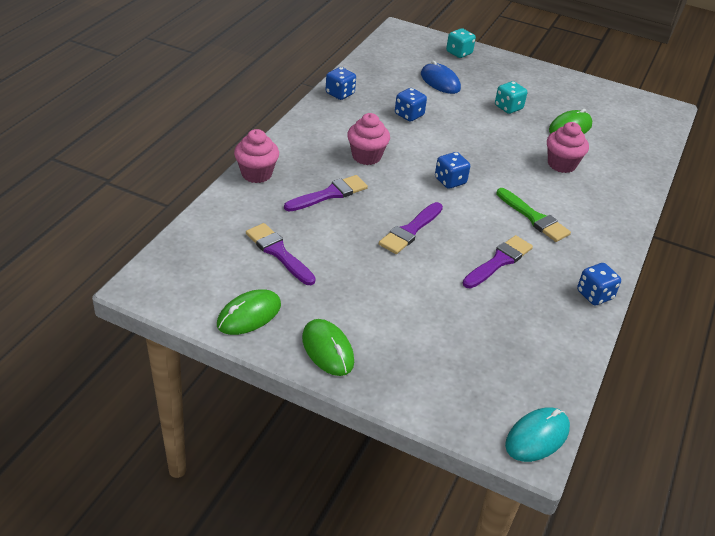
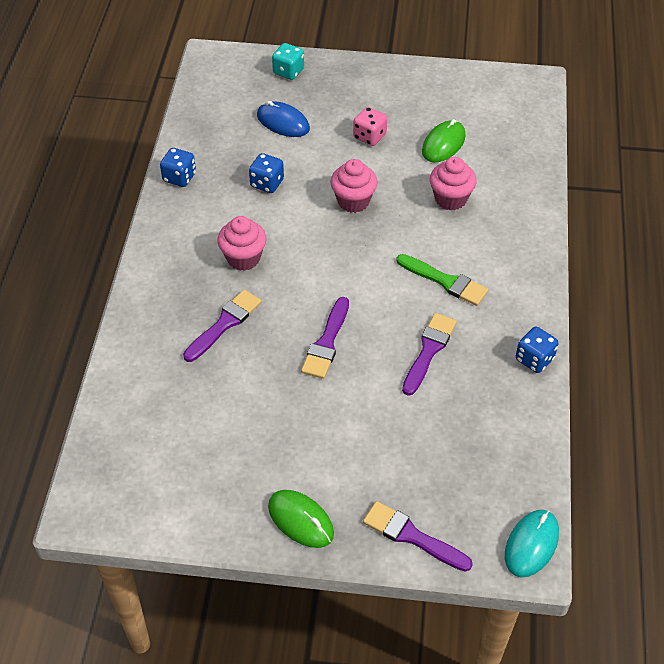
camera: 15 degrees left, 10 degrees up
(249, 315) = (206, 508): green mouse -> none
(256, 174) = (135, 323): pink cupcake -> pink cupcake (353, 201)
(278, 252) = (203, 419): purple brush -> purple brush (412, 536)
(450, 181) = (344, 262): blue dice -> none
(508, 108) = (369, 136): turquoise dice -> pink dice

